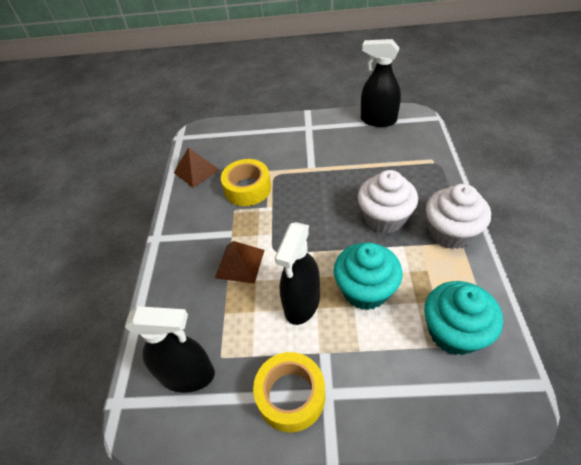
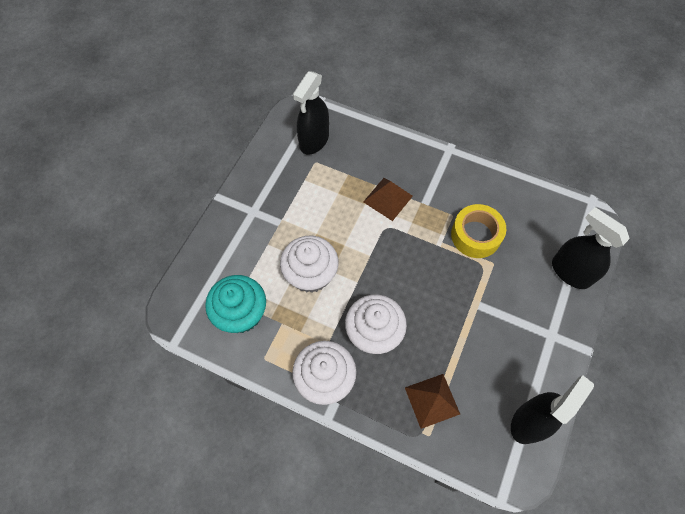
camera: 110 degrees right, 15 degrees up
(196, 171) = (525, 201): brown pyramid -> brown pyramid (432, 400)
(291, 395) = (265, 191): yellow tape -> none
(302, 304) = (325, 225): black spray bottle -> black spray bottle (570, 272)
(365, 290) = (311, 274): turquoise cupcake -> white cupcake

